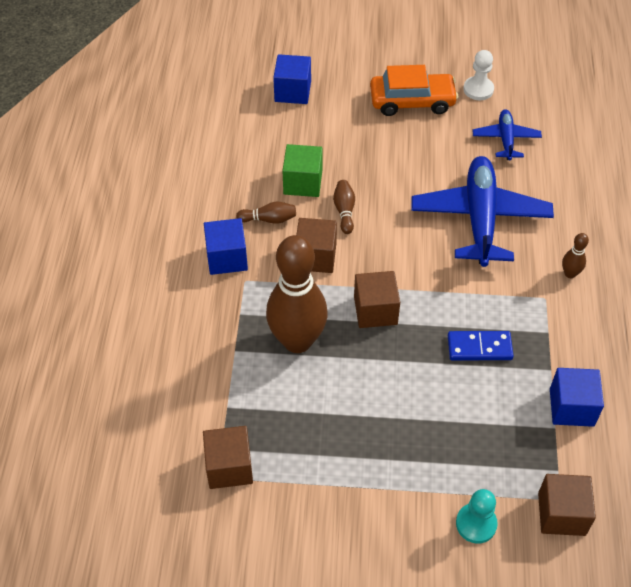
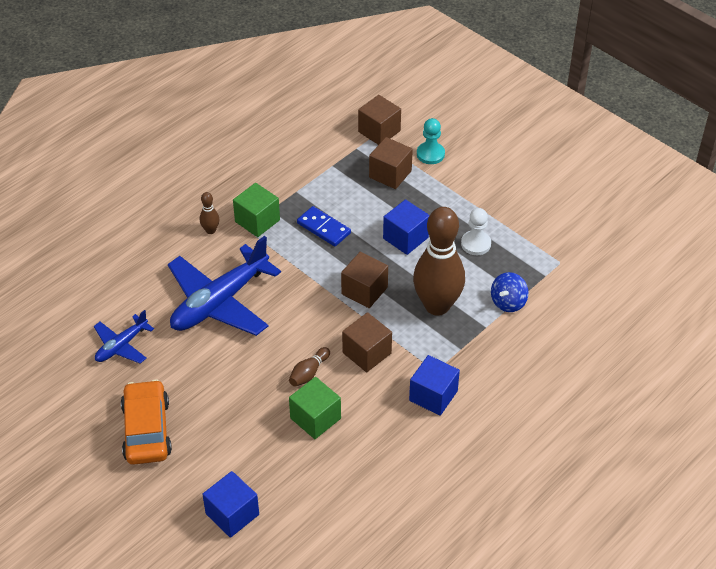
camera: 140 degrees left, 5 degrees down
(229, 467) = (548, 263): brown cube -> brown cube (390, 174)
(234, 391) = (508, 302): none -> blue spinning top
(269, 219) = (372, 405): brown bowling pin -> none
(412, 101) = (147, 430): orange car -> orange car turned 45 degrees clockwise
(478, 89) = (82, 402): white pawn -> white pawn (476, 244)
(544, 312) = (257, 221): none -> green cube
(571, 407) = (310, 168): blue cube -> blue cube (405, 238)

